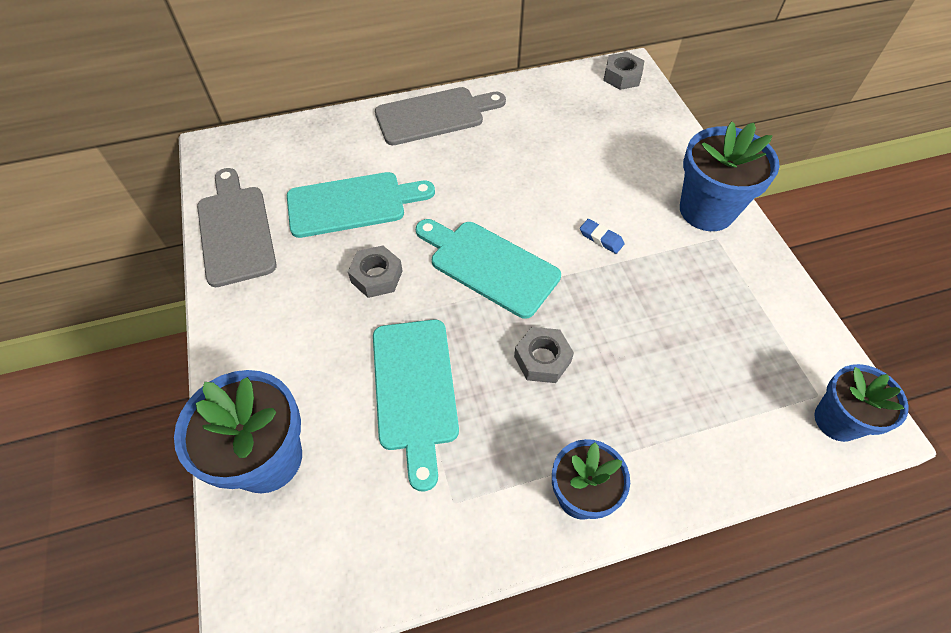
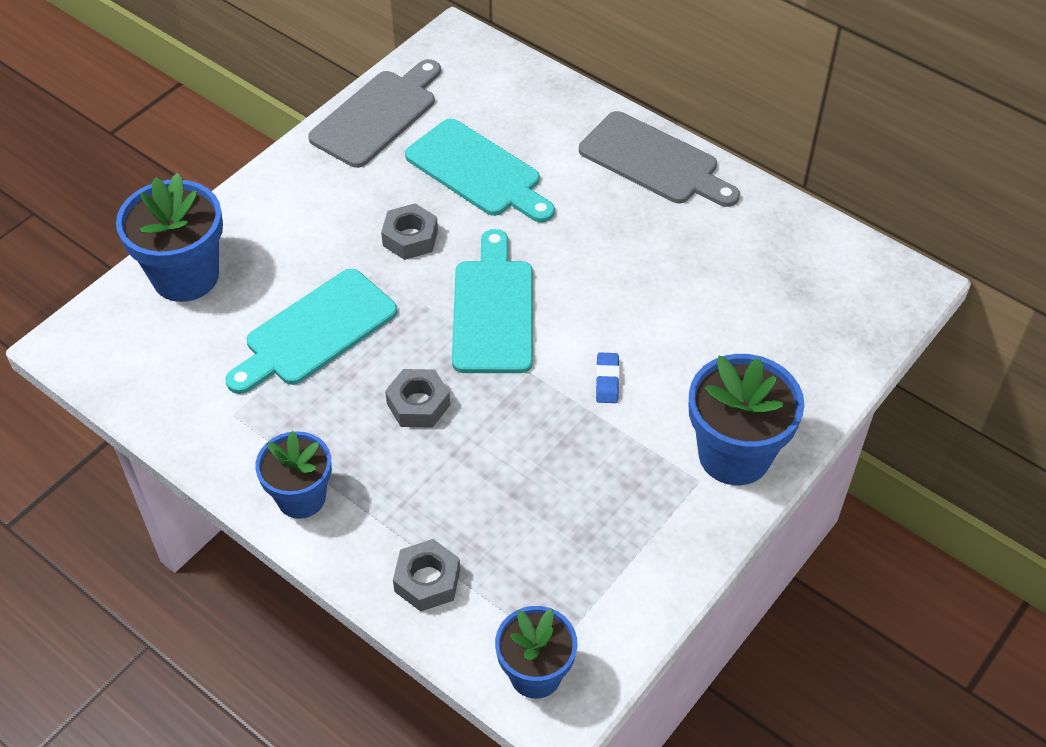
camera: 55 degrees right, 5 degrees down
(622, 77) = (887, 284): grey nut -> grey nut (427, 580)

